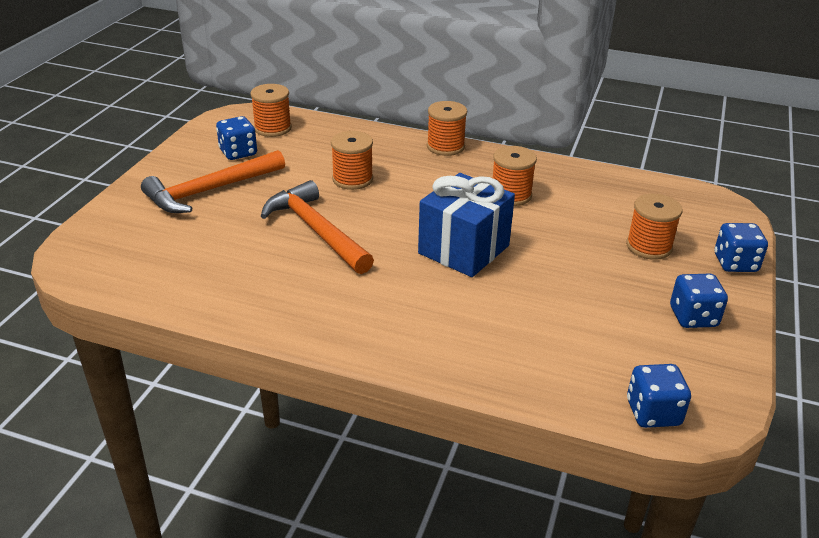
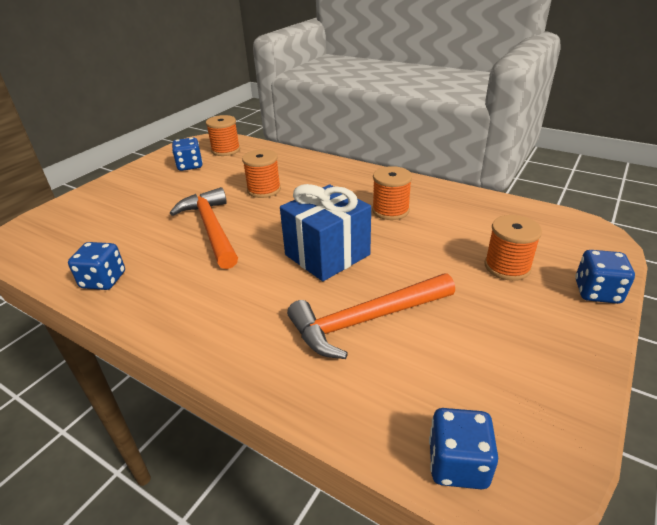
camera: 15 degrees right, 0 degrees up
(209, 191) = (150, 192): orange hammer -> orange hammer (365, 320)
(445, 146) = (352, 169): orange spool -> none
(693, 317) = (536, 347): blue dice -> blue dice (103, 280)

